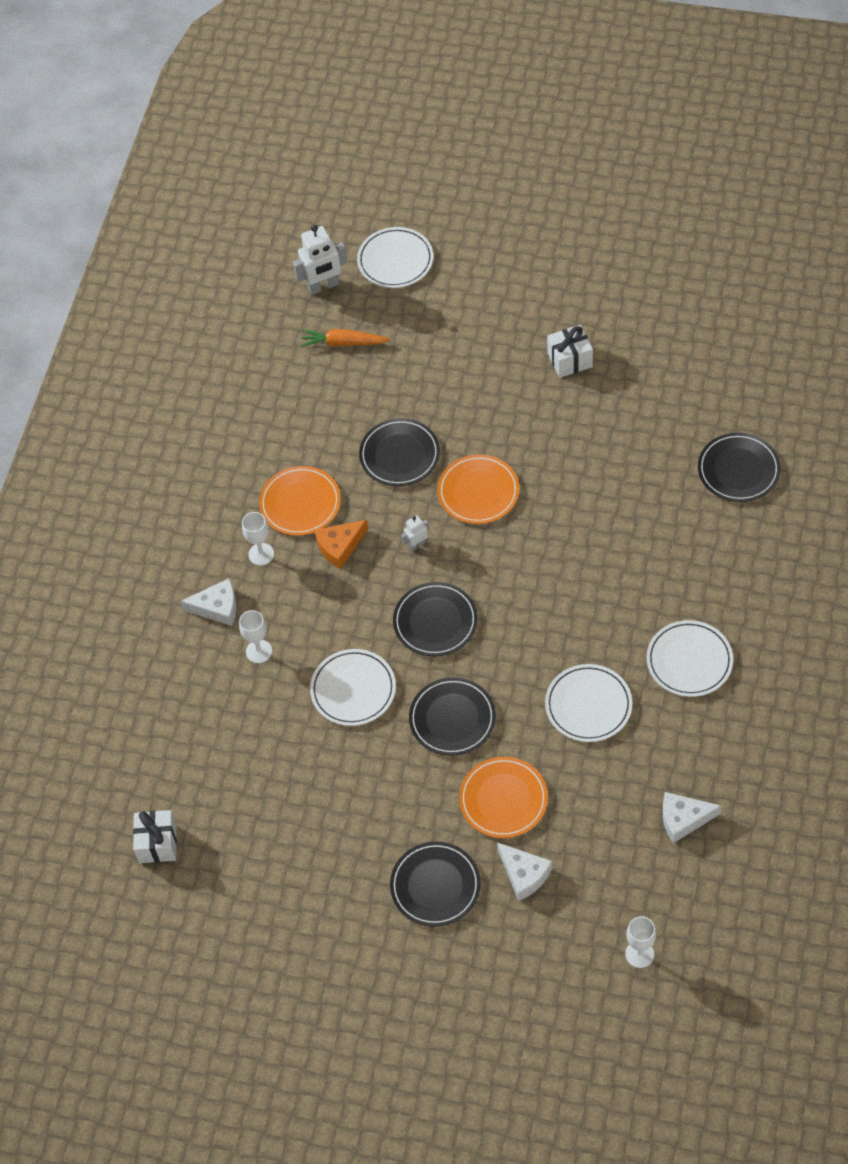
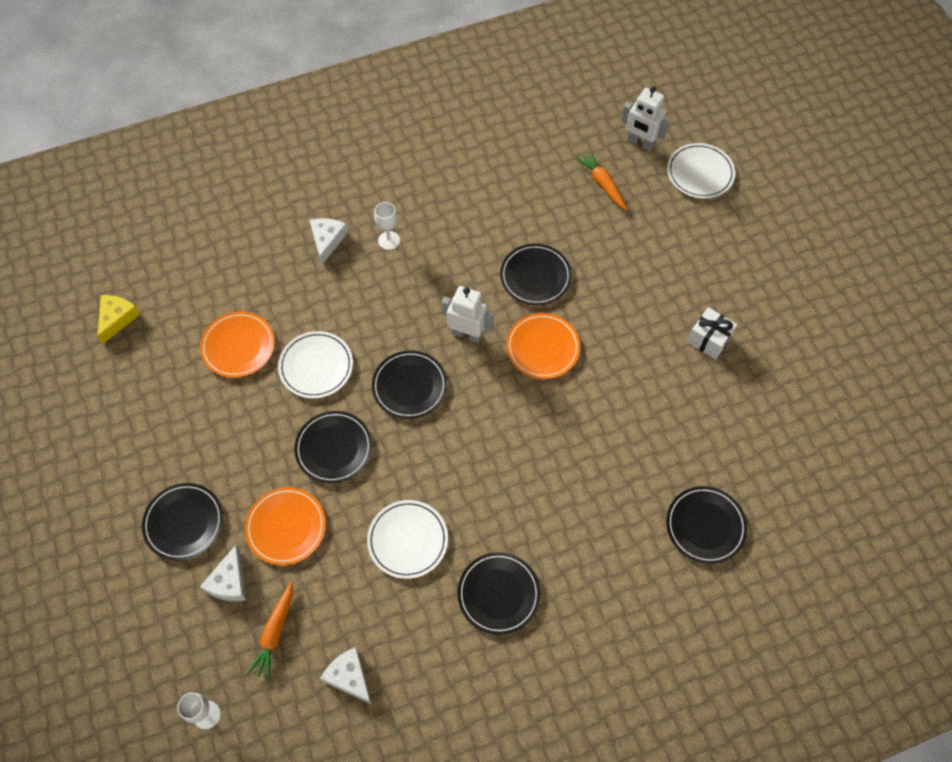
camera: 50 degrees right, 5 degrees up
(157, 843) = (117, 319): white gift -> yellow cheese
(217, 607) = (327, 240): white cheese -> white cheese turned 135 degrees counterclockwise
(259, 651) = (308, 287): white goblet -> none
(300, 503) = (448, 239): orange plate -> orange plate (238, 346)
(340, 546) = (430, 285): orange cheese -> none
(417, 544) = (467, 334): white robot -> white robot, size x1.92
(601, 860) = (275, 633): none -> orange carrot
(689, 661) = (498, 594): white plate -> black plate

